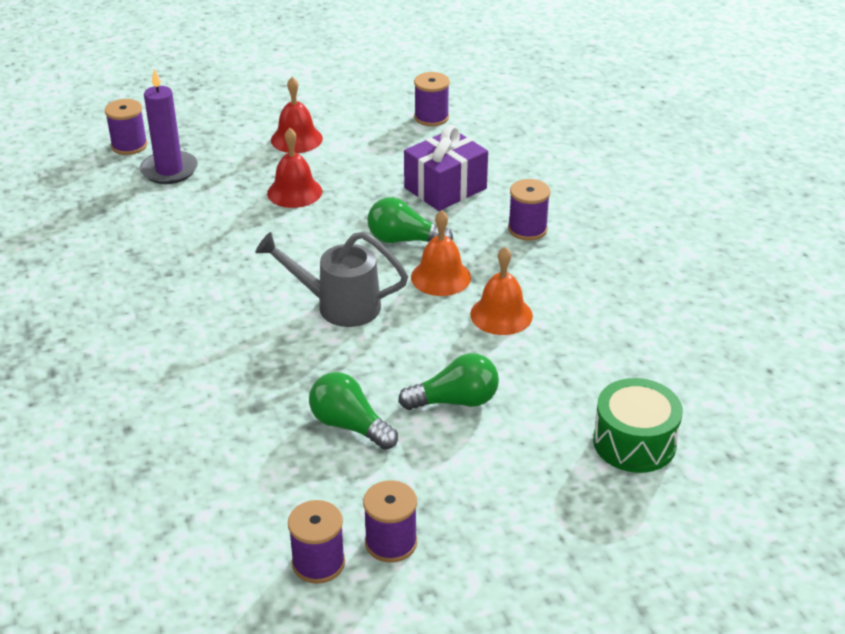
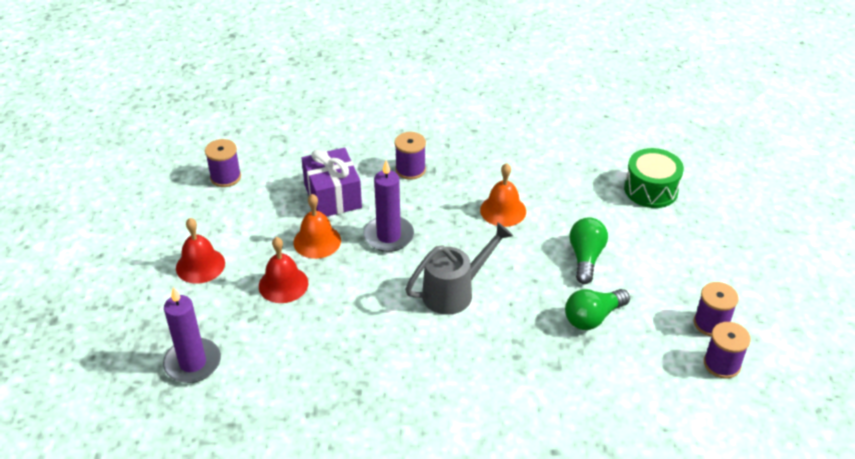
camera: 70 degrees left, 5 degrees up
(129, 145) = (126, 387): purple spool -> none
(339, 306) = (454, 292): grey watering can -> grey watering can turned 150 degrees counterclockwise
(404, 240) = (388, 236): green light bulb -> purple candle
(440, 277) = (445, 228): orange bell -> orange bell (317, 241)

